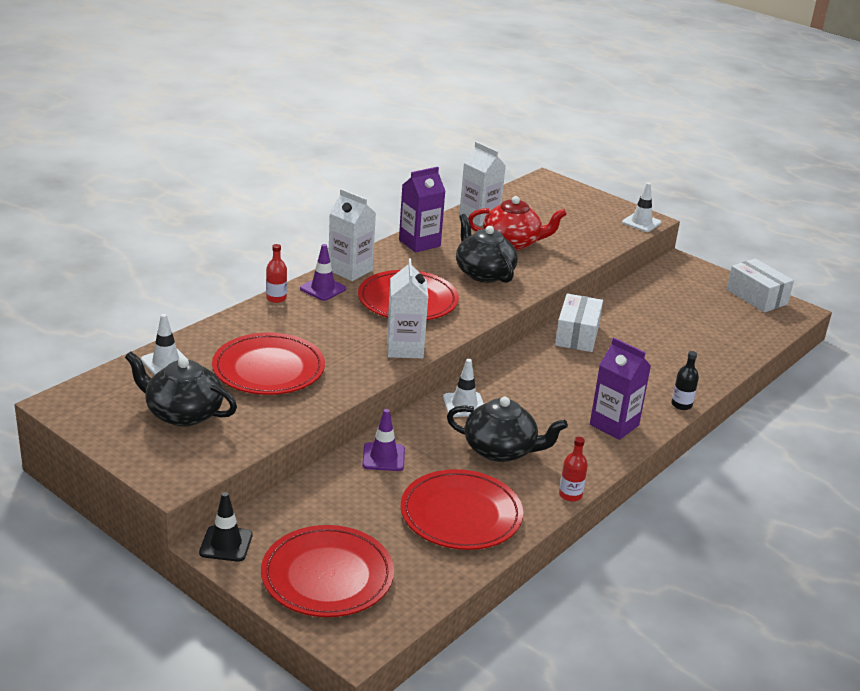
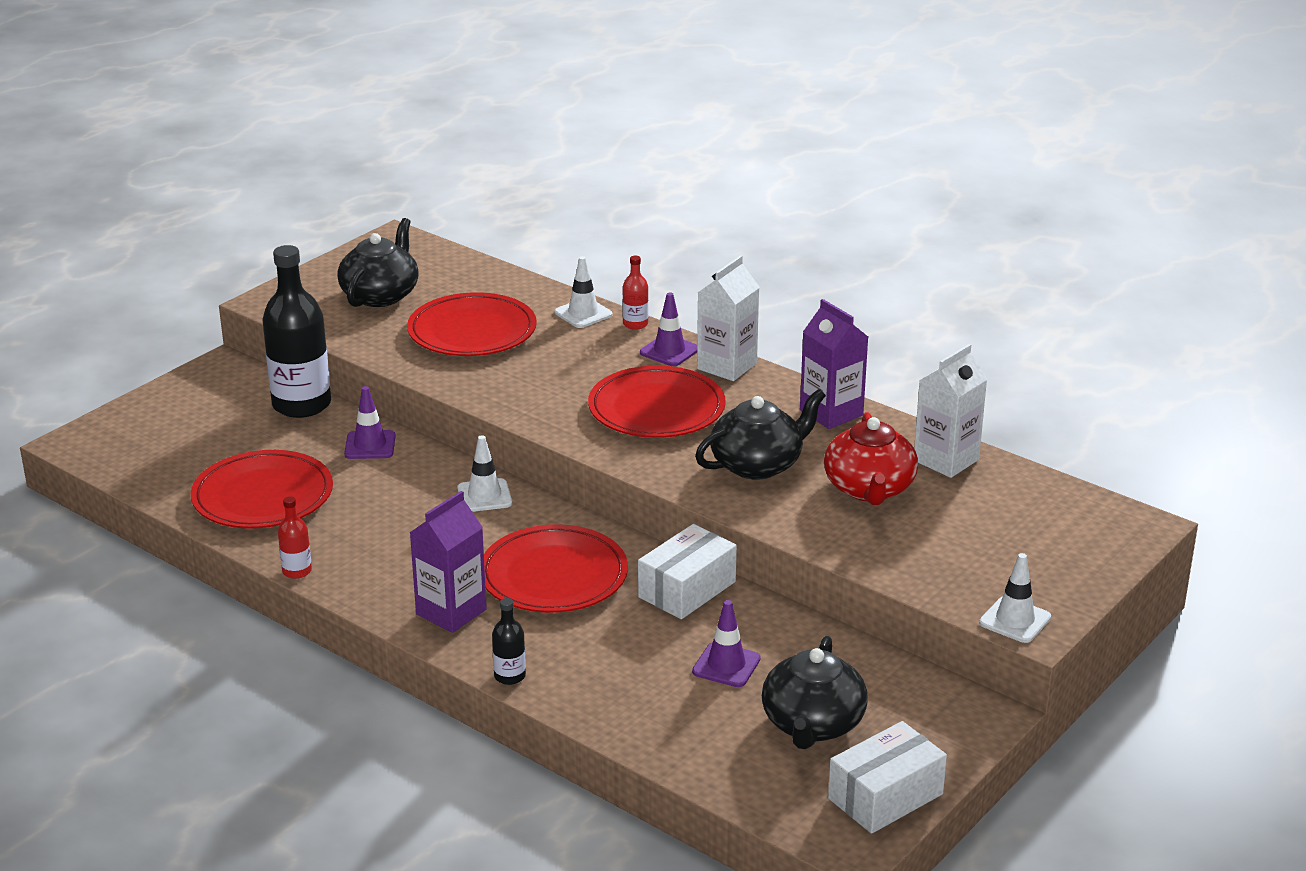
camera: 90 degrees right, 0 degrees up
(166, 362) = (476, 277): white traffic cone -> white traffic cone (583, 313)
(226, 544) = (225, 369): black traffic cone -> none
(307, 494) = (301, 404): none -> black bottle
(327, 576) = (171, 423): red plate -> red plate (553, 576)
(404, 348) = (534, 411): white carton -> none
(501, 450) = (388, 522): black teapot -> black teapot (812, 724)
(577, 335) = (687, 589): white box -> white box turned 60 degrees counterclockwise
(654, 329) = (726, 665): none -> purple traffic cone

